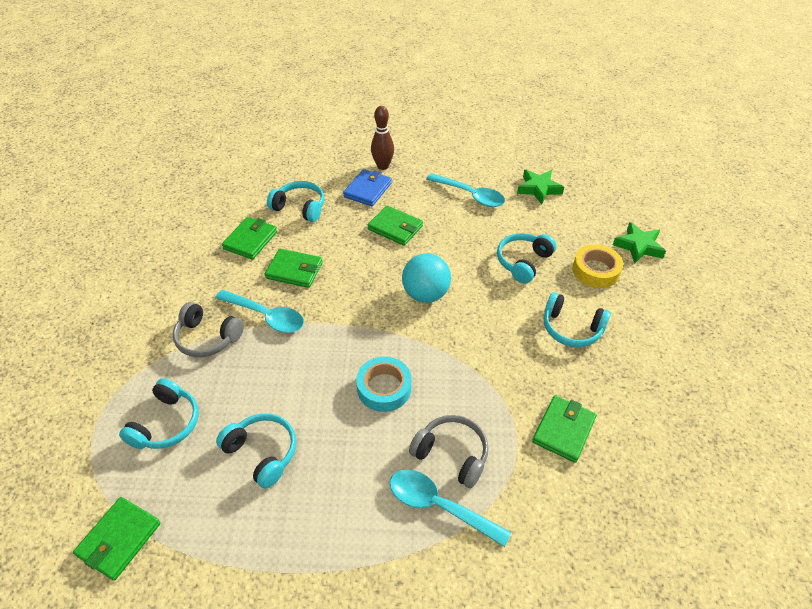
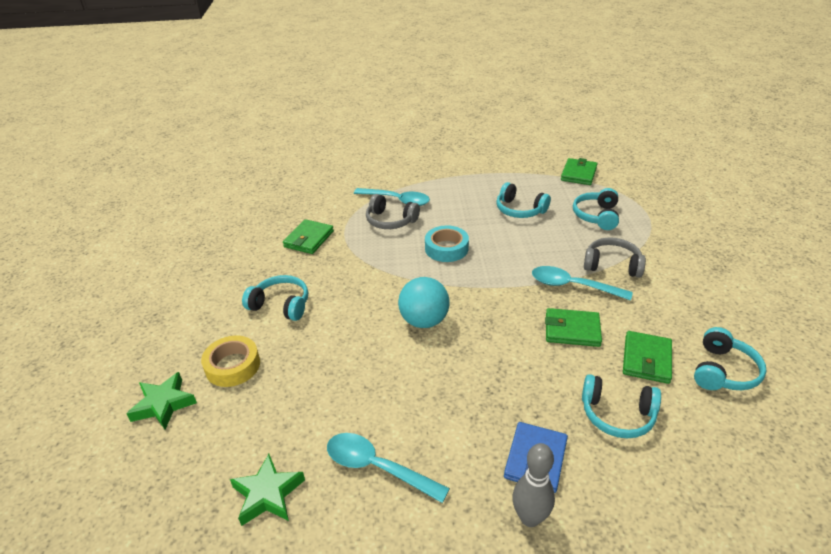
camera: 175 degrees right, 10 degrees down
(383, 166) = (530, 518): brown bowling pin -> grey bowling pin
(395, 228) = (476, 397): green wallet -> none
(523, 262) = (315, 367): turquoise headphones -> turquoise headphones (723, 371)

